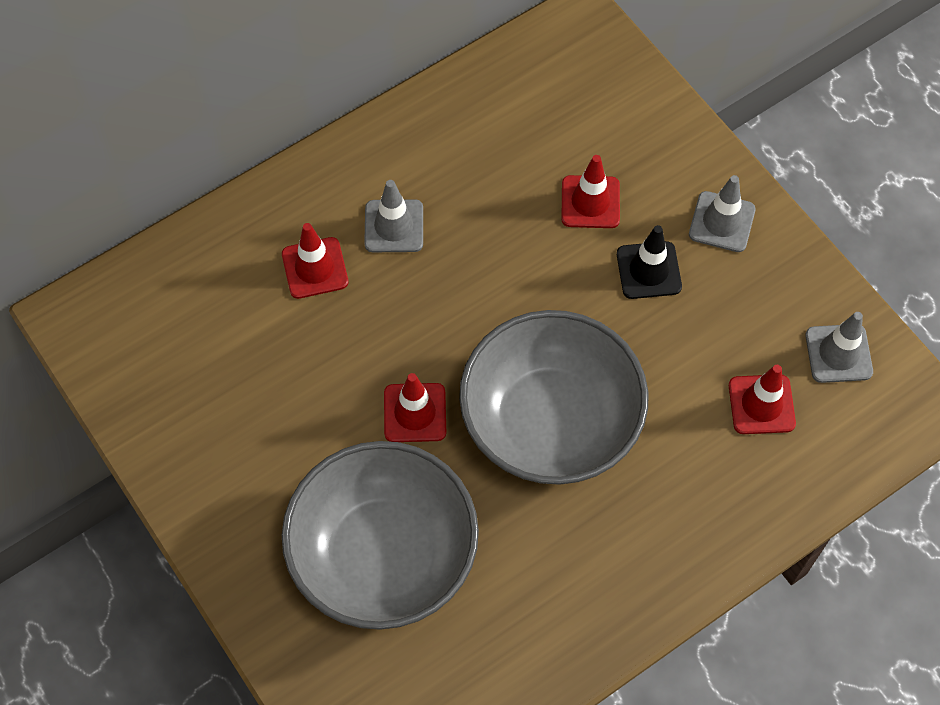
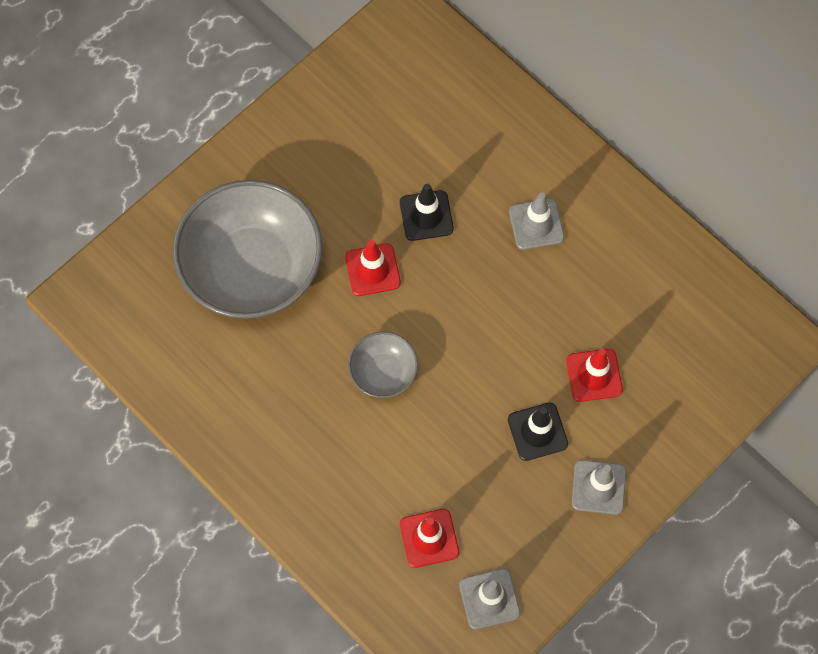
camera: 80 degrees right, 5 degrees up
(315, 268) = (485, 173): red traffic cone -> none
(356, 341) = (426, 216): none -> black traffic cone
(550, 422) = (383, 372): grey bowl -> grey bowl, size x0.47

